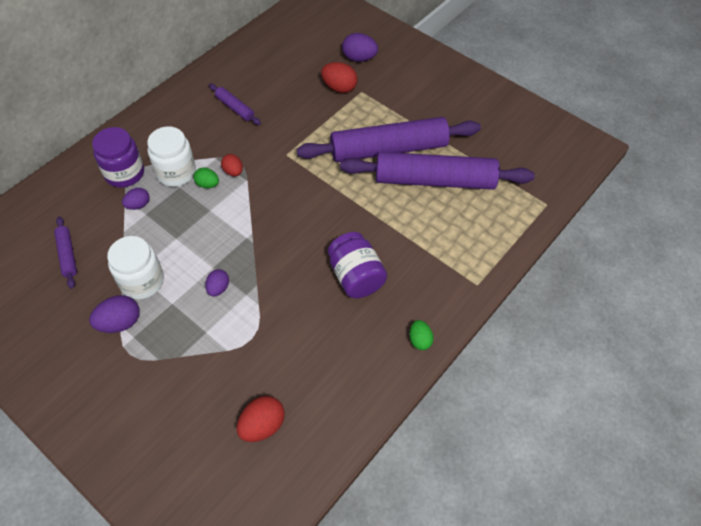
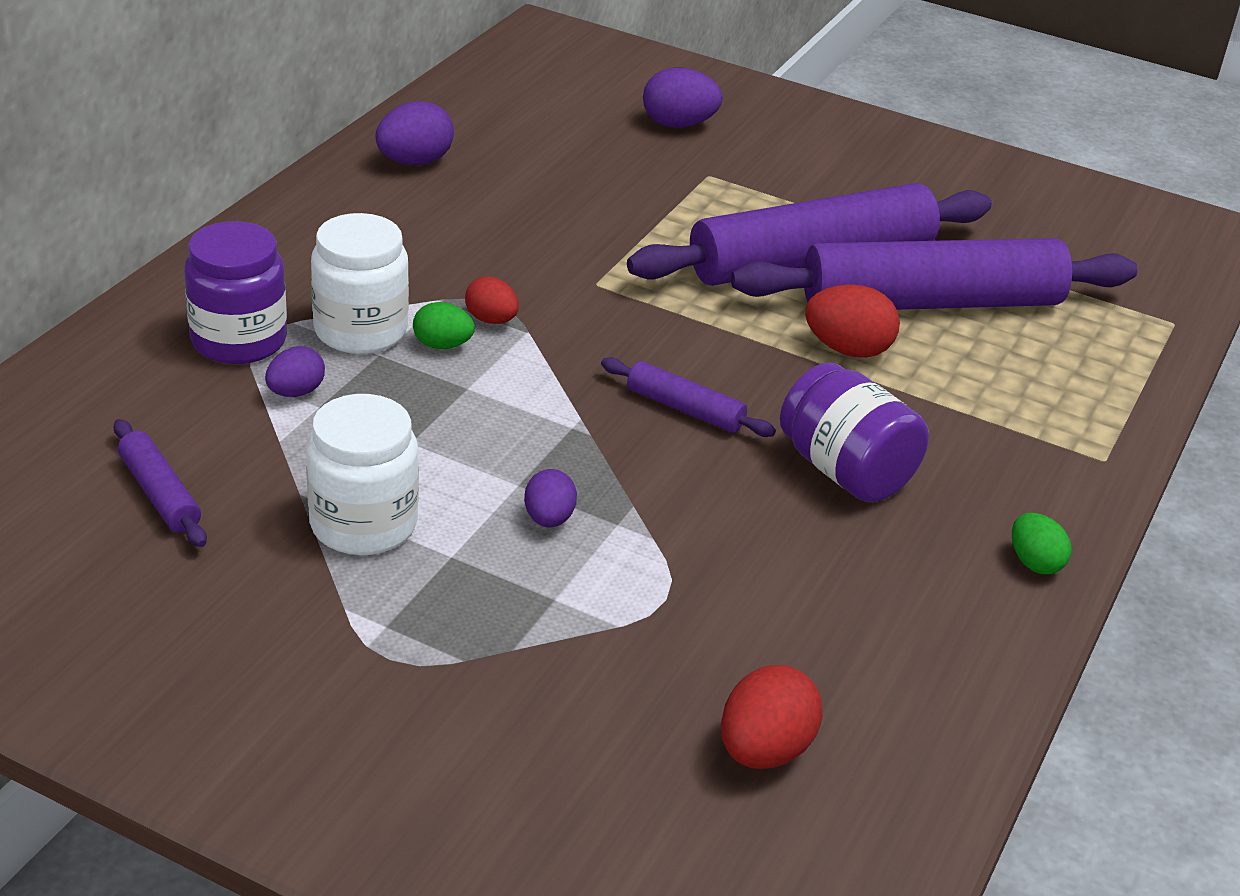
camera: 15 degrees left, 20 degrees down
(120, 323) = (342, 603): purple egg -> purple egg (414, 162)
(235, 108) = (447, 216): purple rolling pin -> purple rolling pin (685, 409)
(339, 88) = (659, 172): red egg -> red egg (847, 349)

